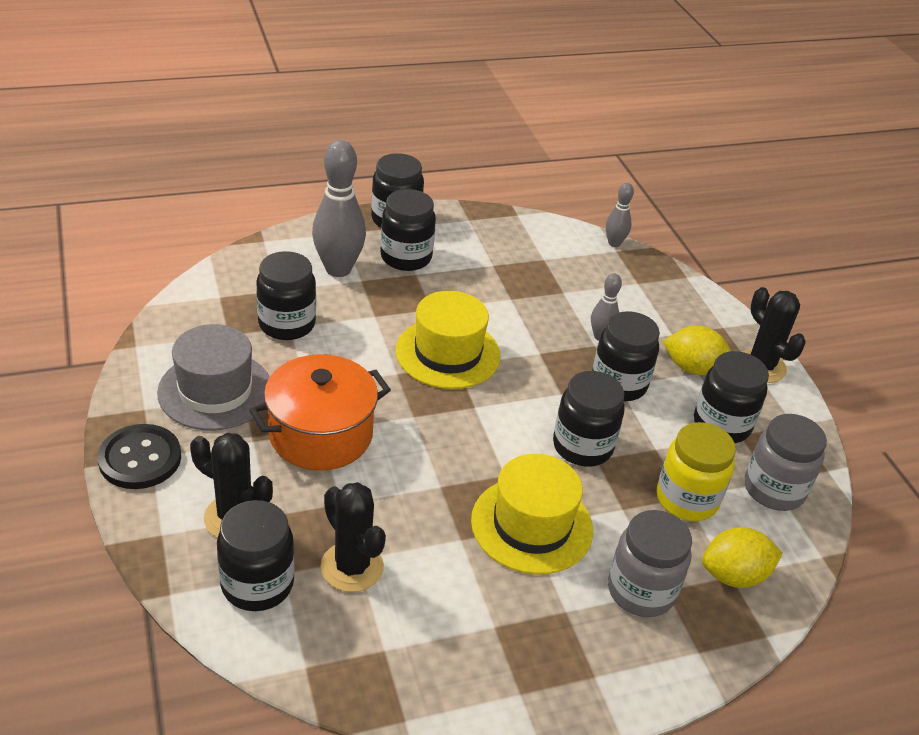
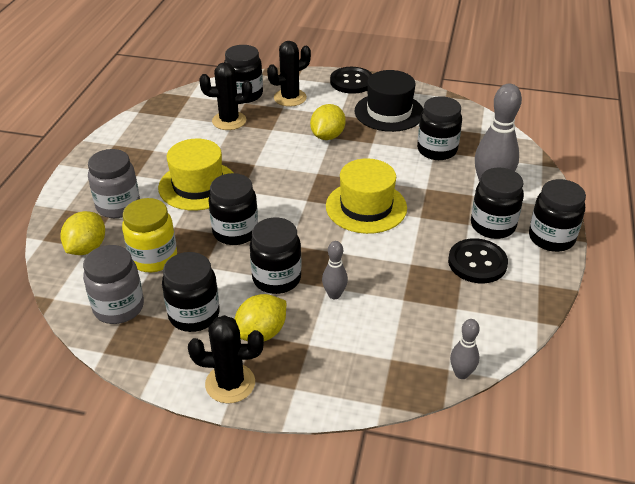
camera: 125 degrees right, 0 degrees up
(215, 390) = (389, 112): grey hat -> black hat
(321, 434) = (327, 136): orange pot -> yellow lemon
(472, 258) = (477, 262): none -> black button

